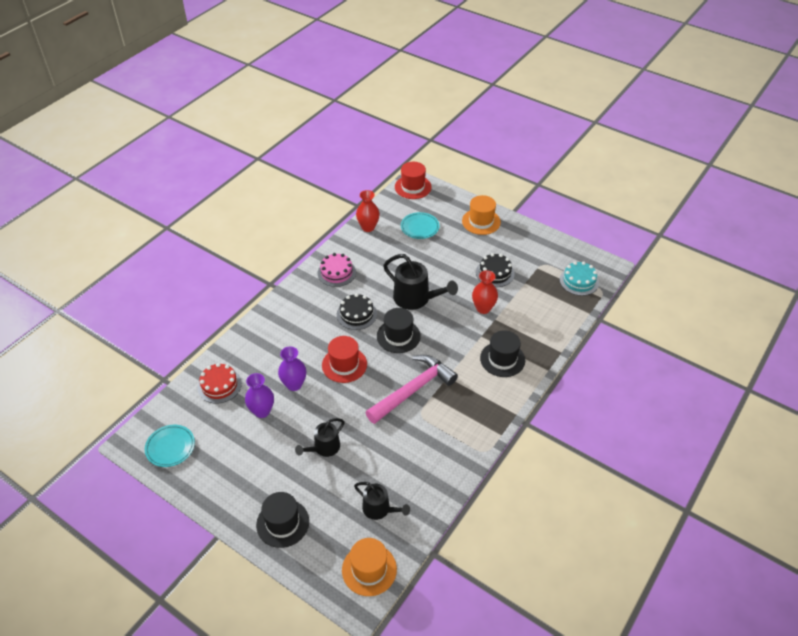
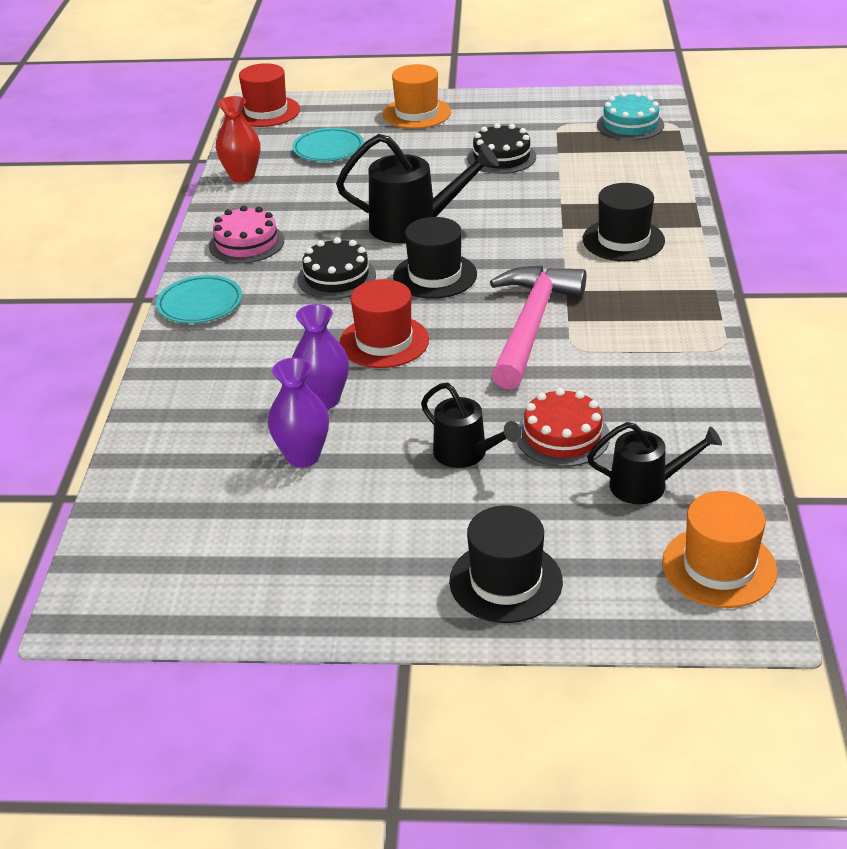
camera: 30 degrees left, 10 degrees down
(170, 447) = (176, 581): turquoise plate -> turquoise plate (200, 304)
(219, 385) = (184, 457): red cake -> red cake (562, 436)
(324, 448) = (466, 454): black watering can -> black watering can turned 60 degrees counterclockwise
(483, 308) = (529, 199): red vase -> none

